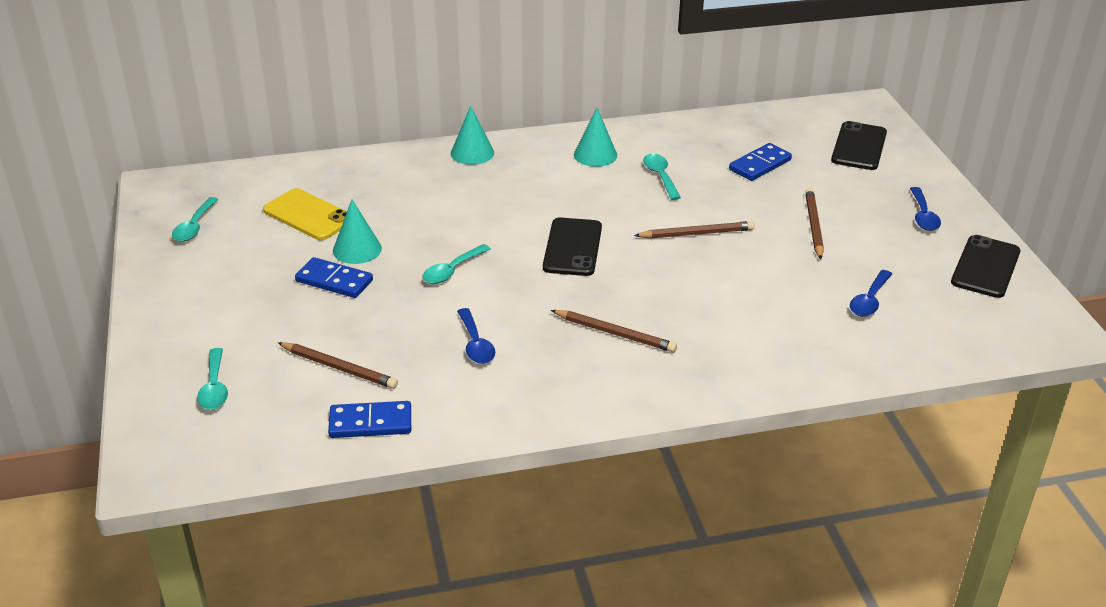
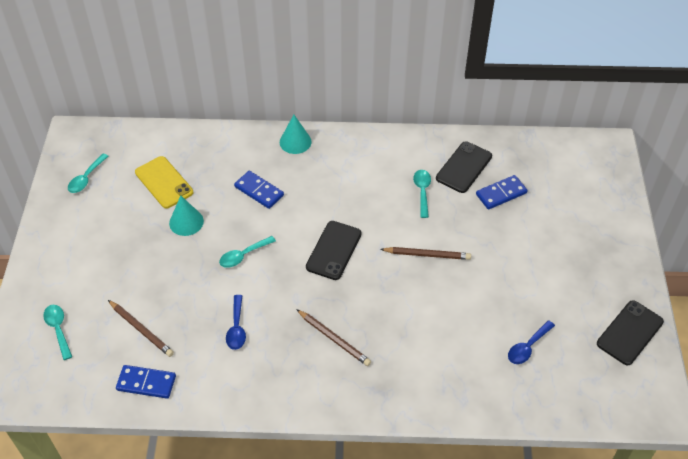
camera: 15 degrees right, 15 degrees up
(214, 387) = (58, 329): turquoise spoon -> turquoise spoon turned 150 degrees clockwise
(334, 281) = (162, 249): blue domino -> blue domino (259, 191)
(595, 155) = (383, 160): turquoise cone -> none
(813, 226) = (516, 264): brown pencil -> none
(859, 146) = (585, 189): black phone -> black phone (464, 167)
(923, 216) = (604, 271): blue spoon -> none

